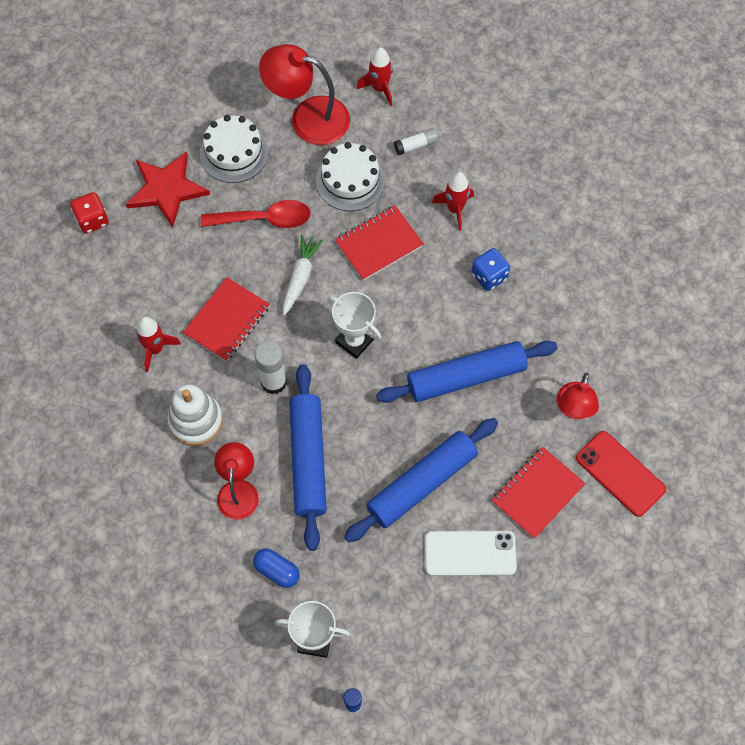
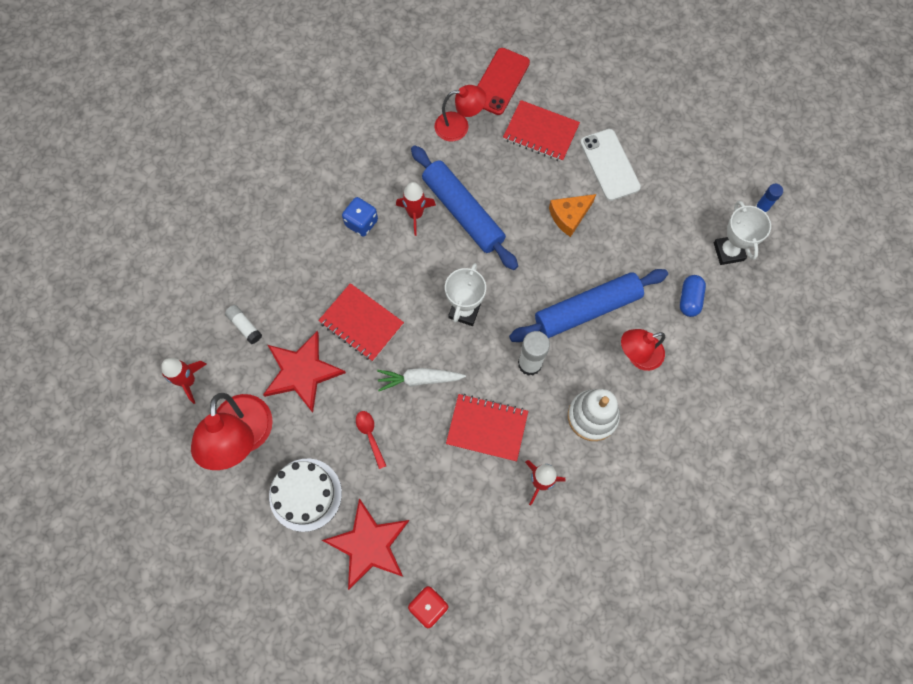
camera: 110 degrees left, 5 degrees up
(264, 219) = (370, 435): red spoon -> red spoon, size x0.55
(350, 180) = (302, 372): white cake -> red star
(422, 484) = (569, 216): blue rolling pin -> orange cheese
(455, 209) = (303, 271): red rocket -> red rocket (415, 214)

